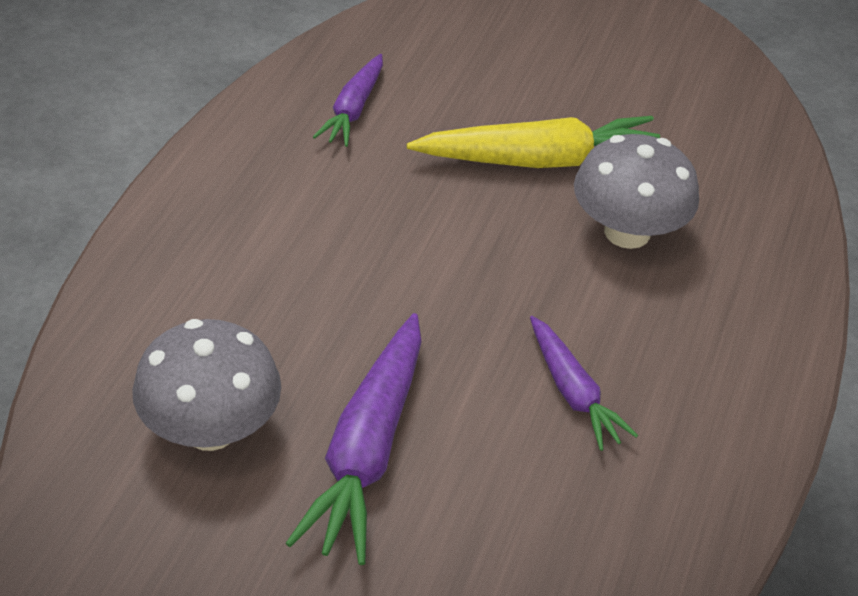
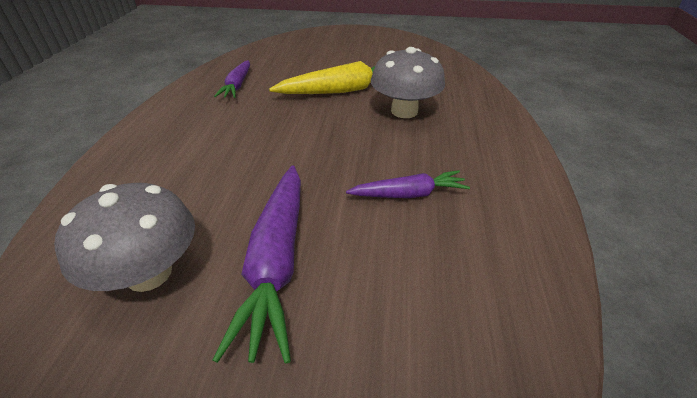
camera: 10 degrees left, 5 degrees down
(573, 392) = (409, 194): purple carrot -> purple carrot turned 60 degrees counterclockwise

